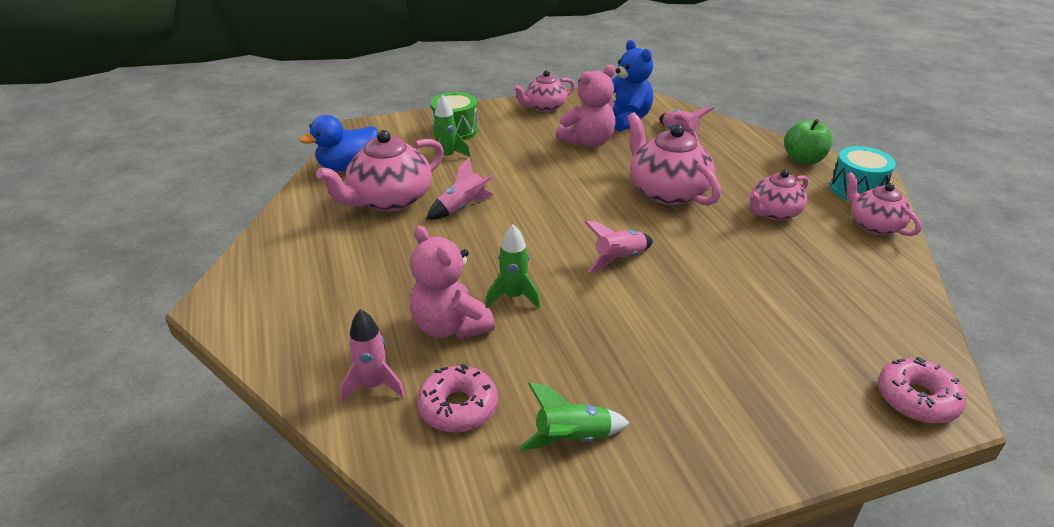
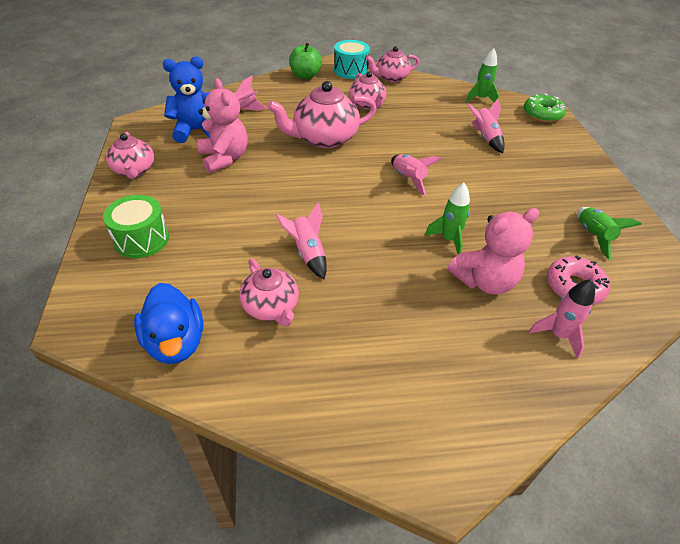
camera: 80 degrees left, 10 degrees up
(389, 200) = (271, 307): pink teapot -> pink teapot, size x0.62
(447, 157) = (201, 253): green rocket -> green rocket (480, 99)
(773, 325) = (485, 138): none -> pink rocket
(917, 399) = (542, 114): pink donut -> green donut

